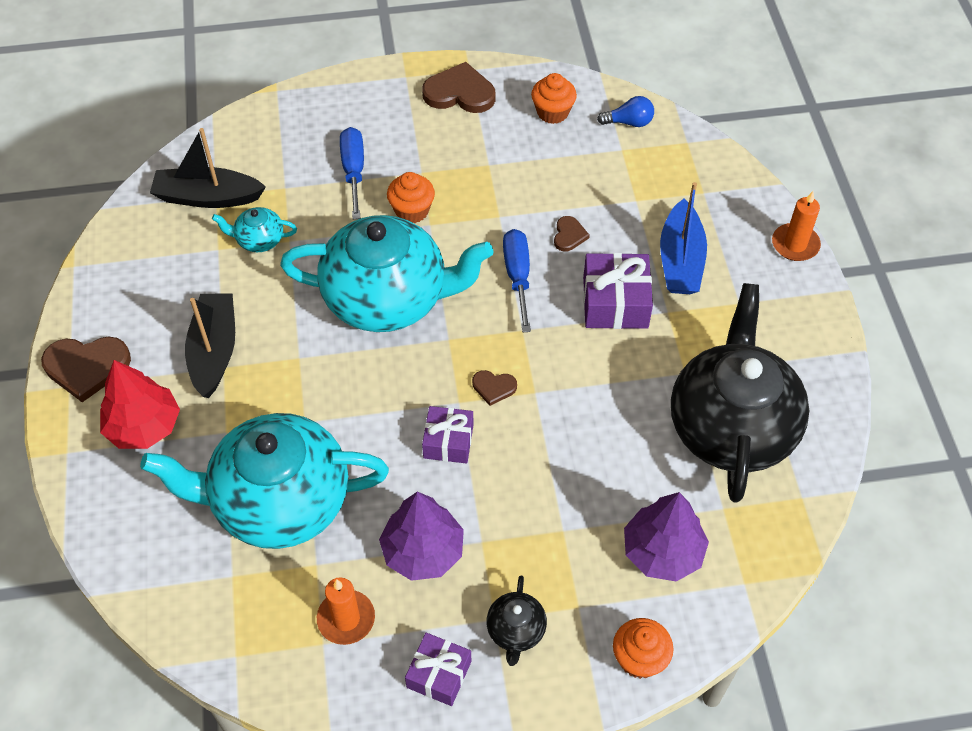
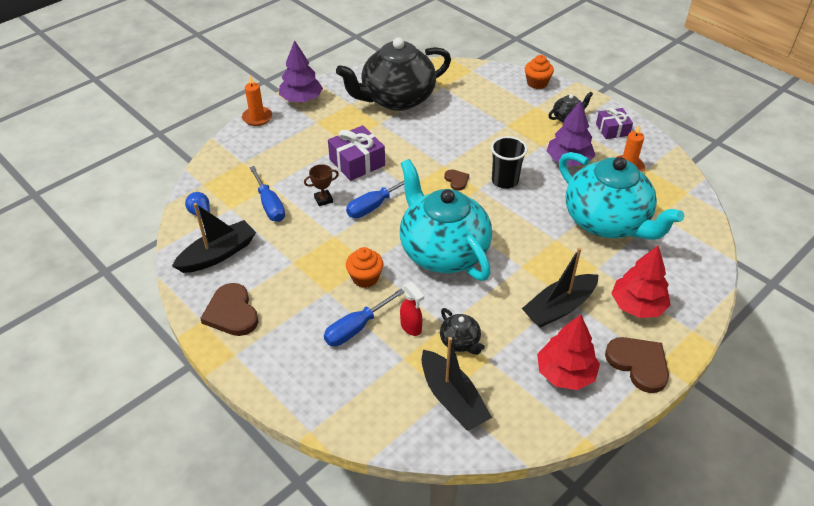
camera: 125 degrees left, 10 degrees down
(142, 298) = (565, 373): none -> red tree
(259, 240) = (460, 342): turquoise teapot -> black teapot
(313, 212) = (411, 327): none -> red spray bottle
(448, 441) = (505, 181): purple gift -> black cup
(552, 112) = (218, 254): orange cupcake -> black boat
(569, 235) = (323, 199): brown heart -> brown trophy
(600, 184) = (269, 205): none -> blue screwdriver
(662, 551) = (483, 95): purple tree -> purple tree (301, 99)
(680, 260) = (304, 151): blue boat -> none

